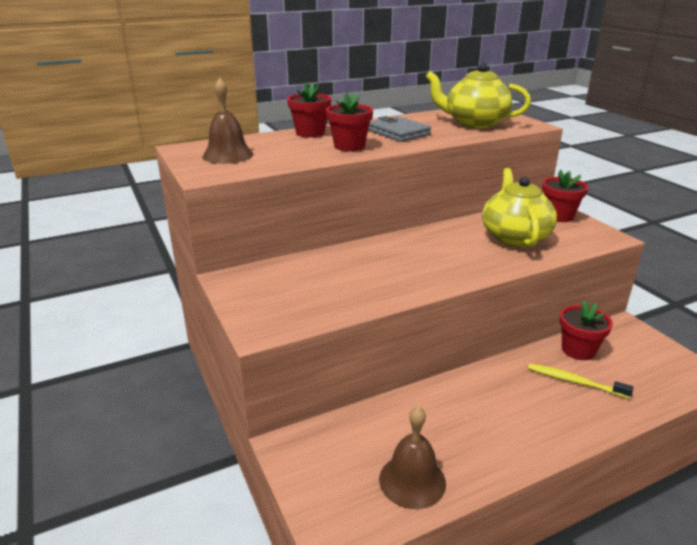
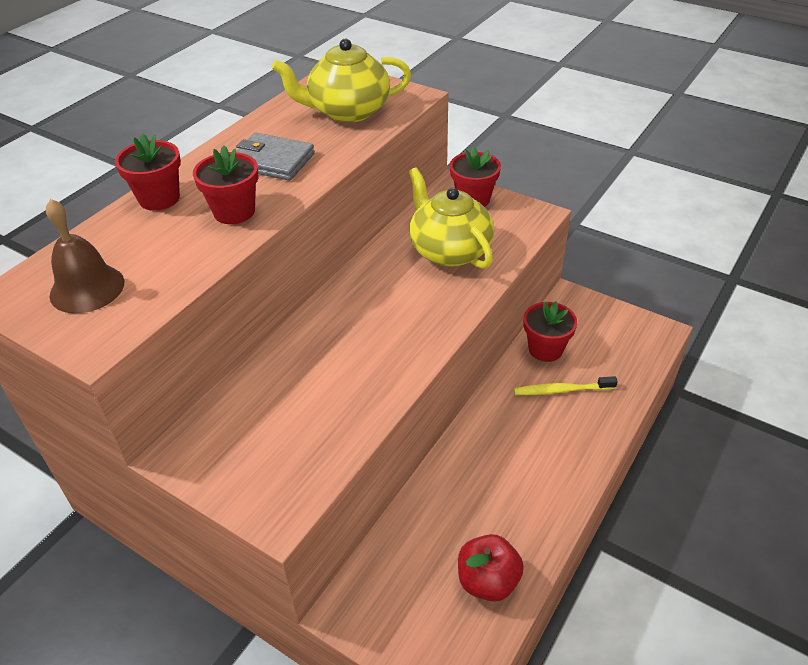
camera: 30 degrees left, 15 degrees up
(412, 480) = (487, 581): brown bell -> red apple

